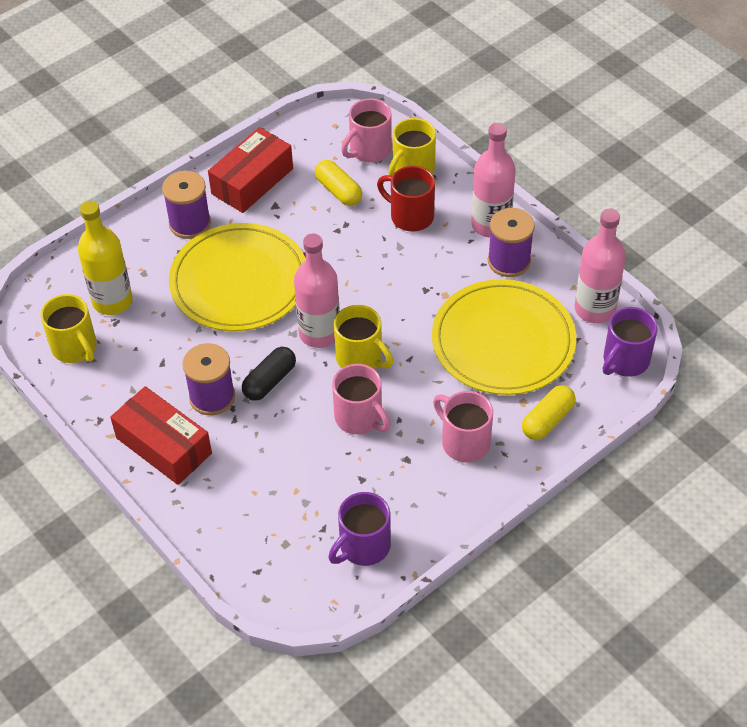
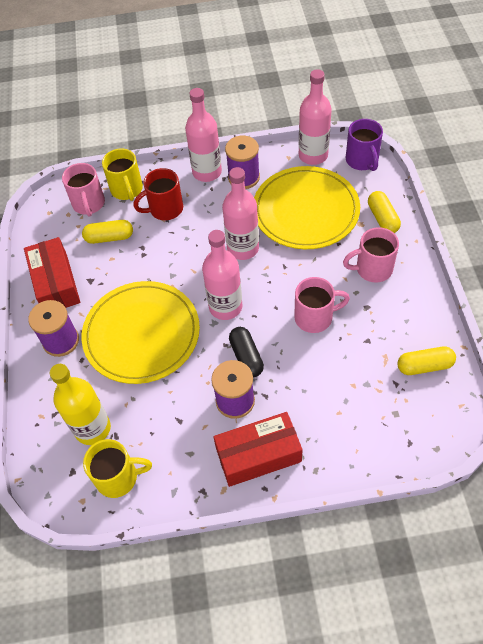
camera: 55 degrees left, 5 degrees up
(360, 358) = (264, 293): yellow mug -> none
(363, 546) = (424, 366): purple mug -> yellow capsule
(406, 310) = (243, 248): none -> pink bottle

